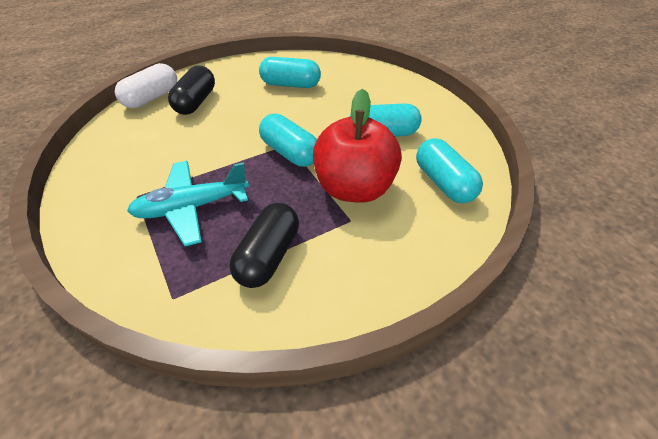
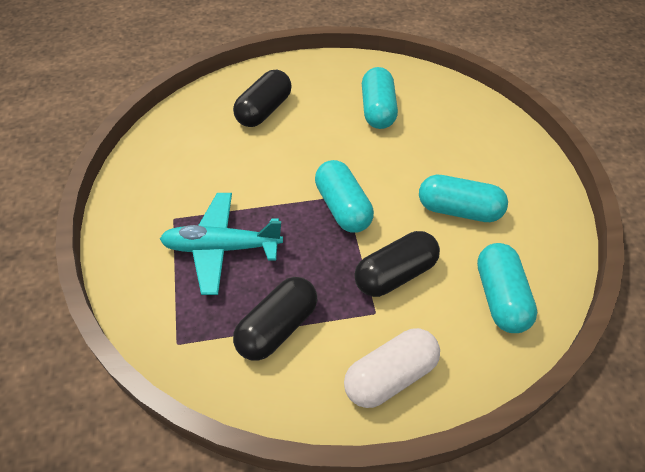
camera: 20 degrees right, 5 degrees up
(152, 98) = (220, 93): white capsule -> white capsule (390, 376)
(290, 85) = (378, 110): turquoise capsule -> turquoise capsule turned 60 degrees clockwise
(354, 188) = (395, 274): red apple -> black capsule

